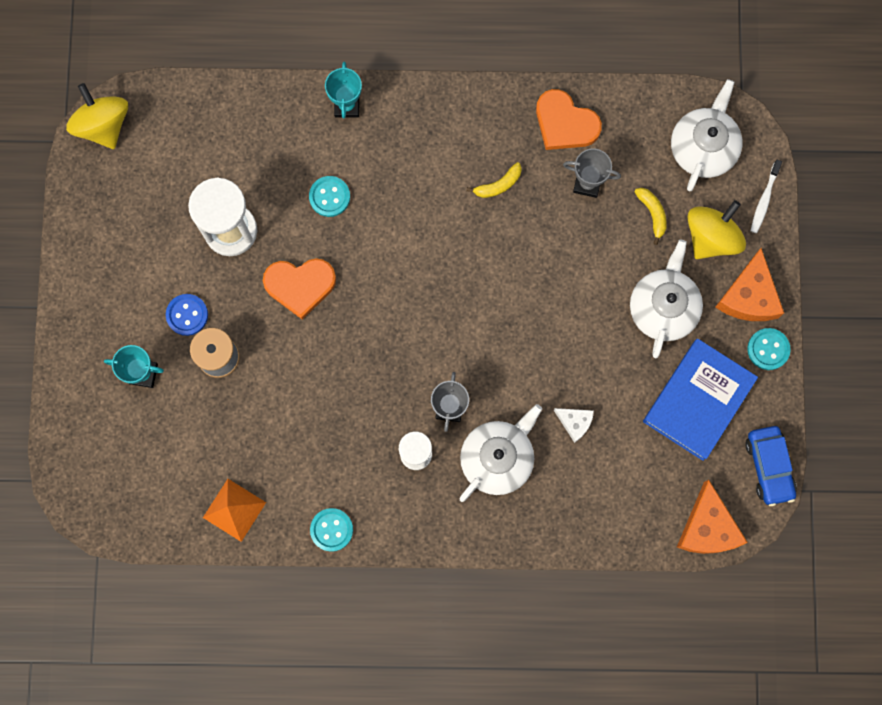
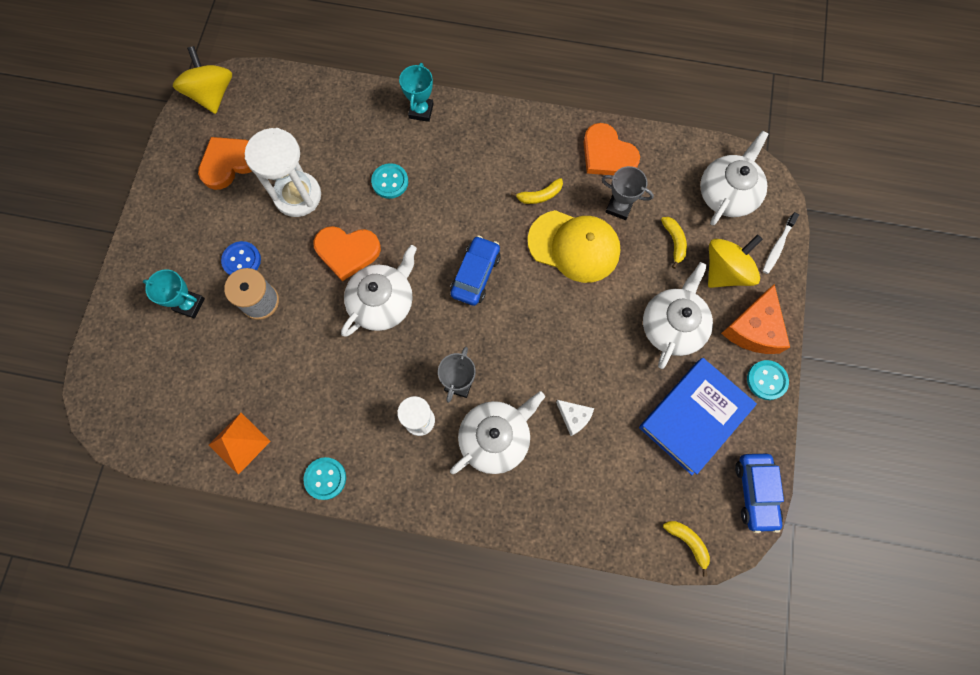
camera: 10 degrees right, 5 degrees down
(144, 205) = (229, 163): none -> orange heart
(351, 335) = (383, 302): none -> white teapot
(444, 287) = (475, 275): none -> blue car
(545, 237) = (574, 246): none -> yellow cap
(707, 527) = (688, 542): orange cheese -> yellow banana

